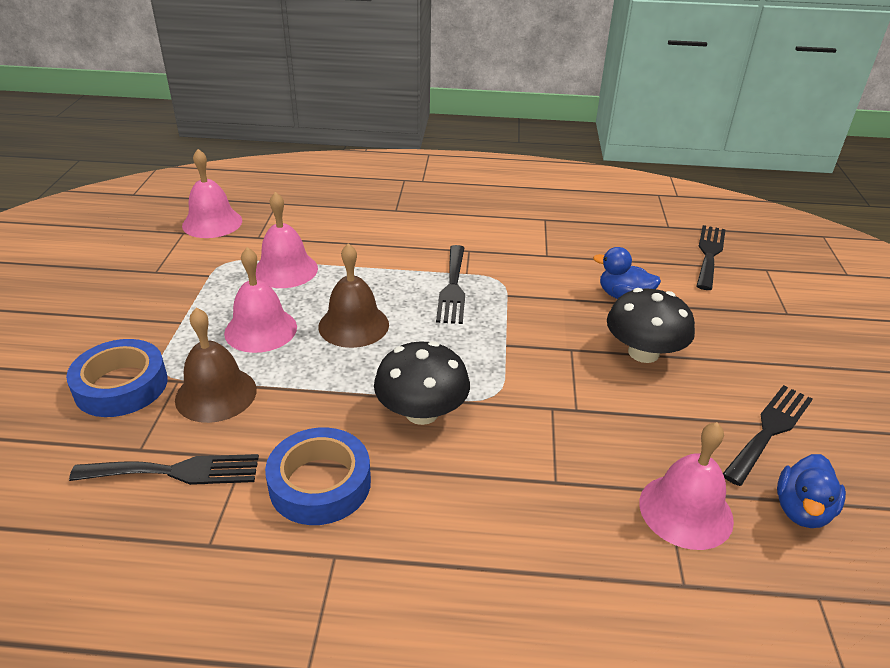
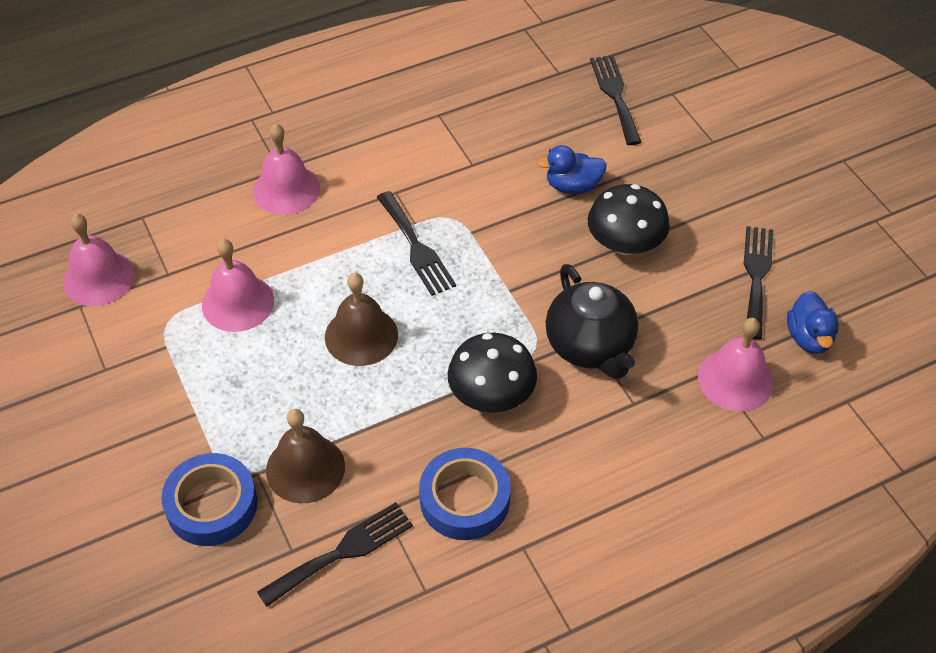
camera: 30 degrees left, 15 degrees up
(261, 330) = (280, 383): pink bell -> pink bell (286, 189)
(547, 415) = (590, 347): none -> black teapot

